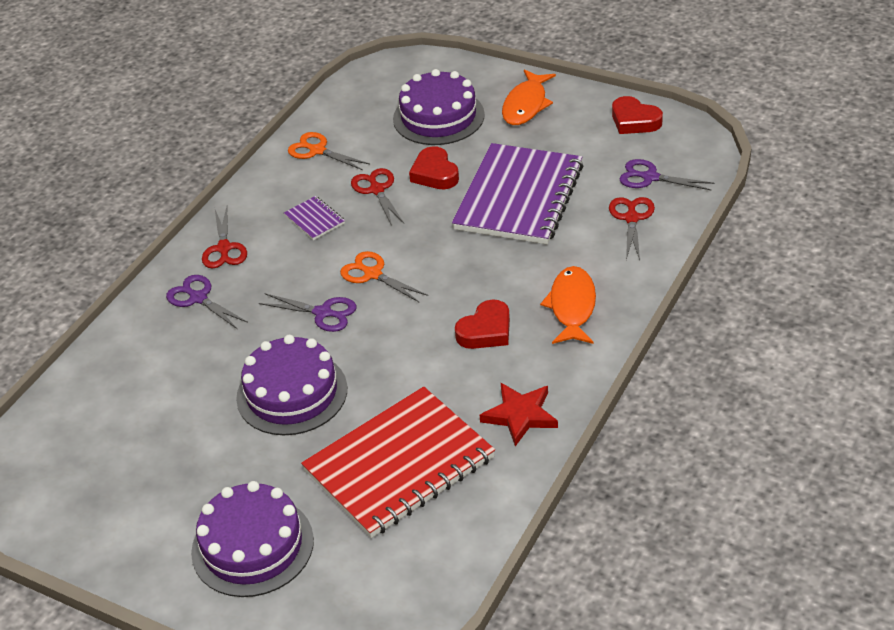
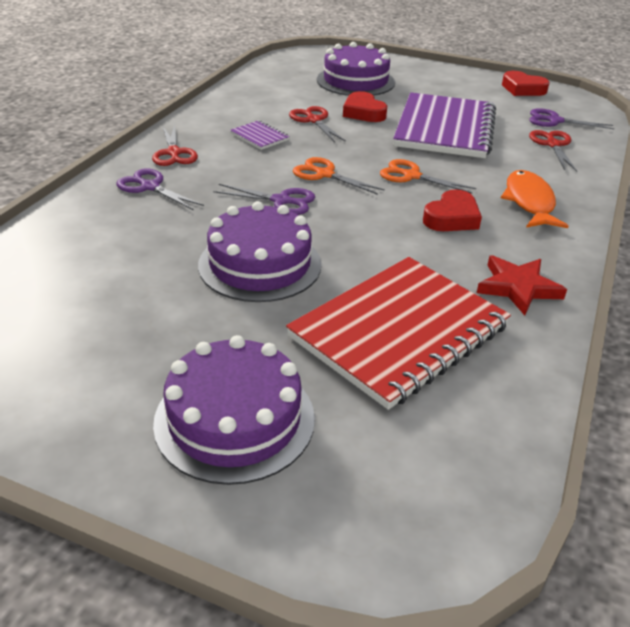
camera: 10 degrees left, 5 degrees down
(317, 151) = (254, 96): orange scissors -> orange scissors (411, 176)
(526, 105) = (427, 77): orange fish -> none

